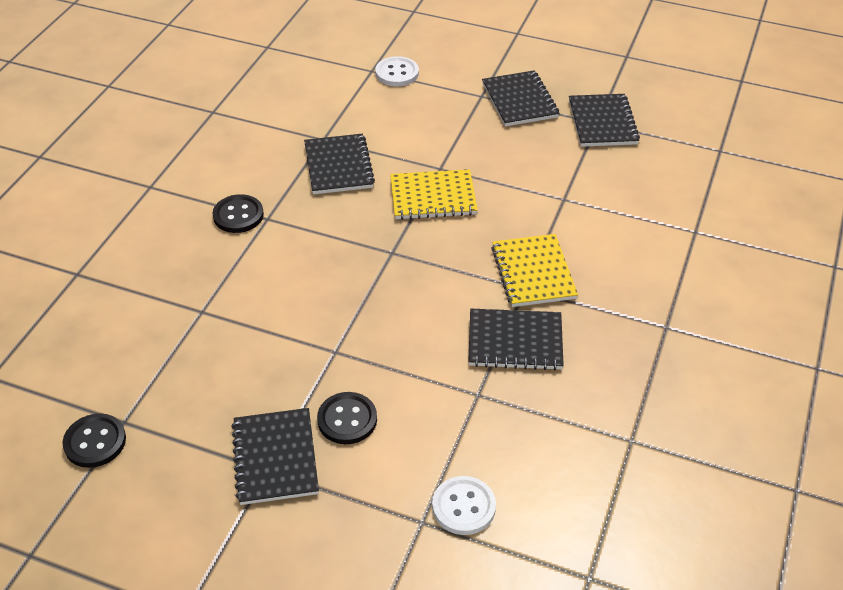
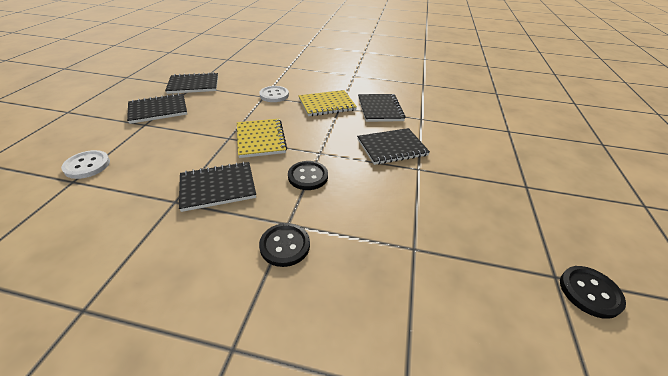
camera: 100 degrees left, 5 degrees down
(275, 458) = (516, 184): black notebook -> black notebook (392, 148)
(347, 419) = (467, 159): black button -> black button (308, 176)
(463, 507) = (490, 120): white button -> white button (274, 95)

